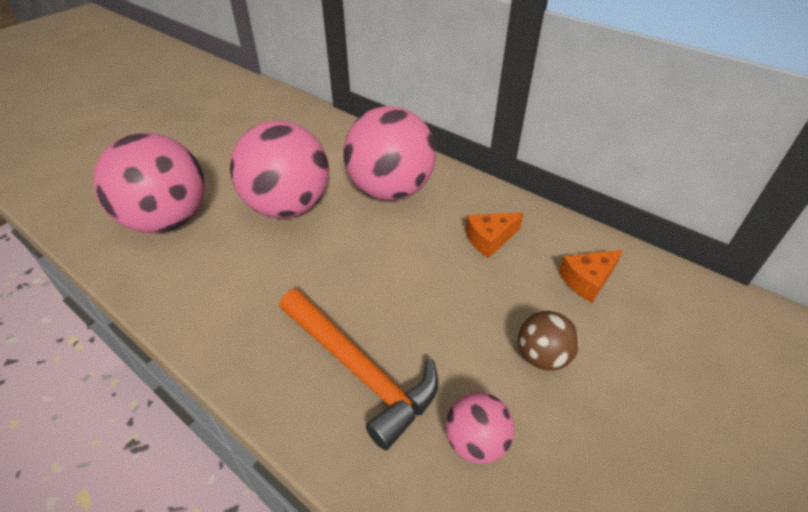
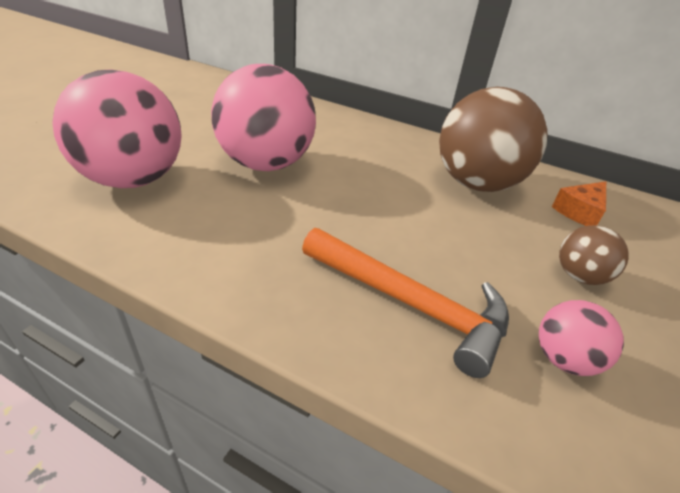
camera: 15 degrees left, 5 degrees down
(390, 191) = (363, 148): pink ball -> none
(489, 239) = (476, 184): orange cheese -> brown ball

